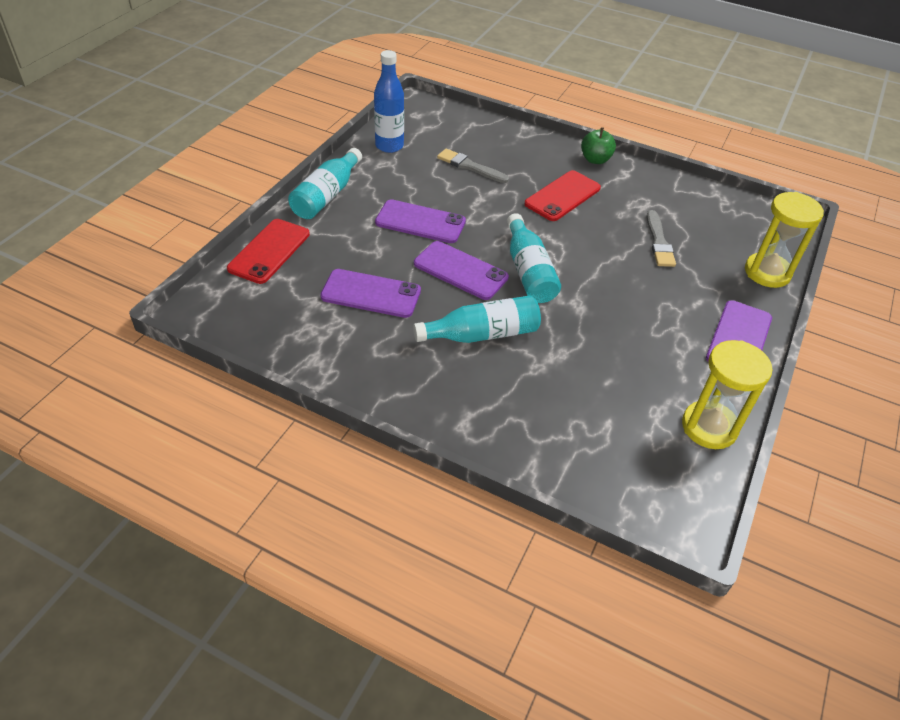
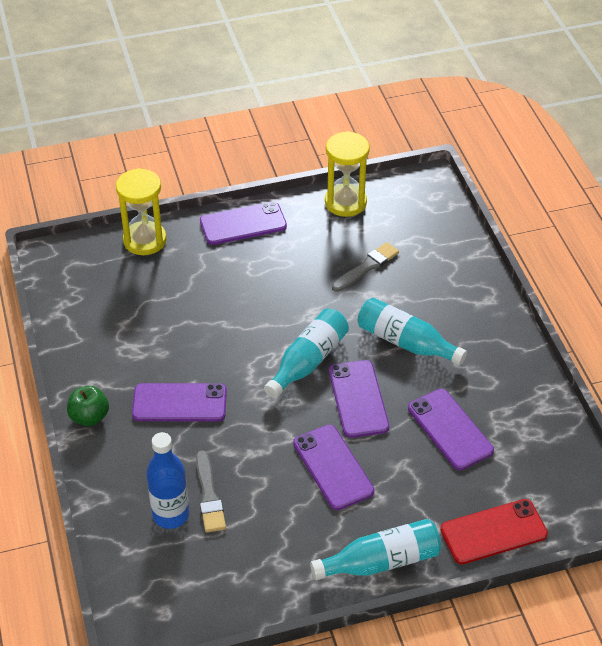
camera: 130 degrees left, 0 degrees up
(389, 146) = (249, 584): blue bottle -> blue bottle (171, 515)
(562, 196) = (179, 403): red phone -> purple phone
(659, 242) = (176, 312): grey brush -> grey brush (366, 267)

